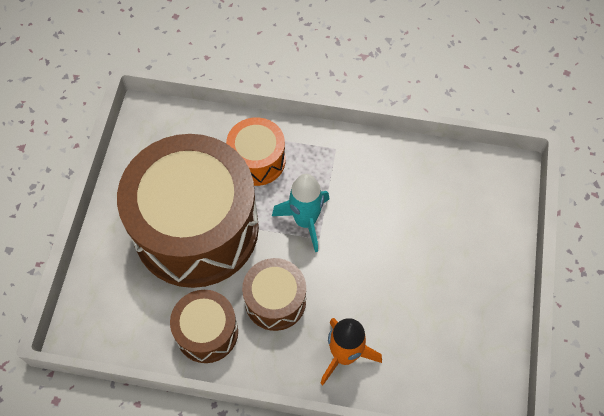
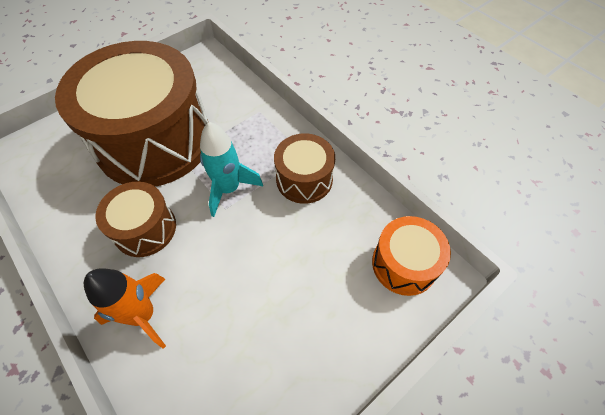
camera: 40 degrees right, 5 degrees down
(207, 332) = (78, 213): brown drum -> brown drum (304, 179)
(257, 160) = (242, 126): orange drum -> orange drum (404, 264)

